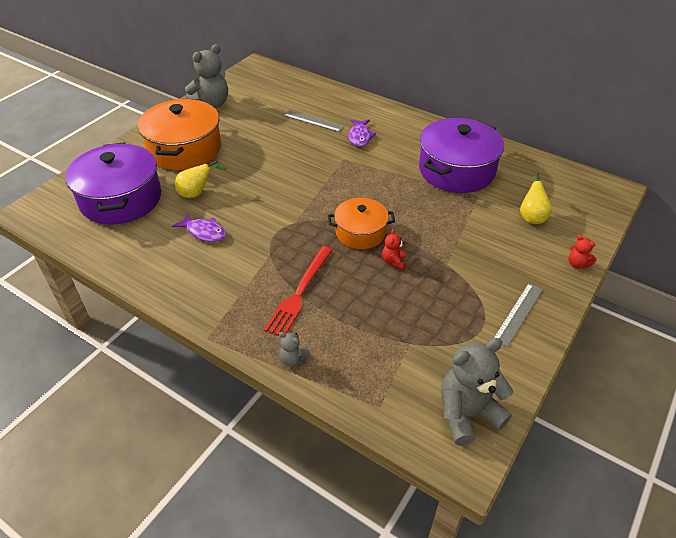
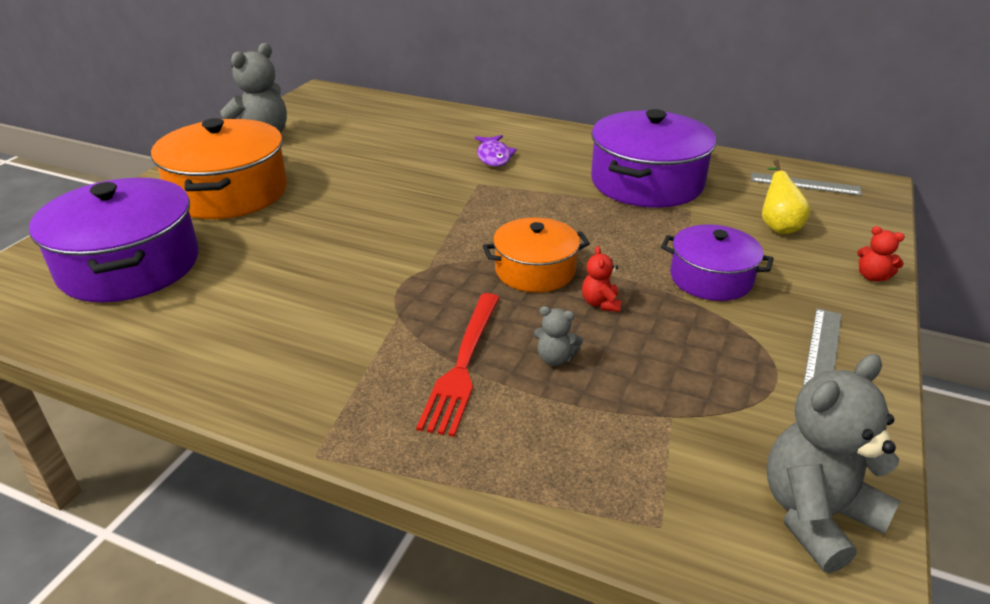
camera: 10 degrees left, 10 degrees down
(197, 193) = (259, 246): yellow pear -> none
(204, 232) = (280, 296): purple fish -> none
(293, 359) = (481, 469): grey teddy bear -> grey teddy bear (555, 358)
(313, 121) = (420, 144): grey ruler -> grey ruler (805, 184)
(470, 252) = (711, 278): none -> purple pot

